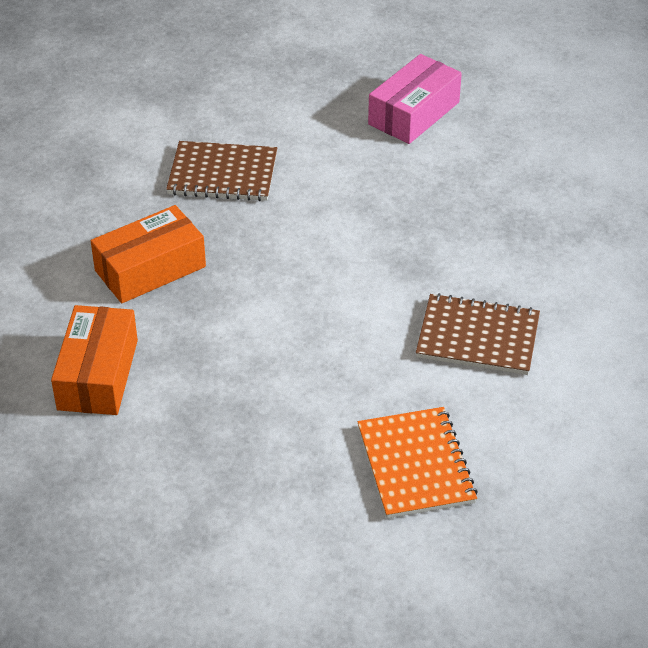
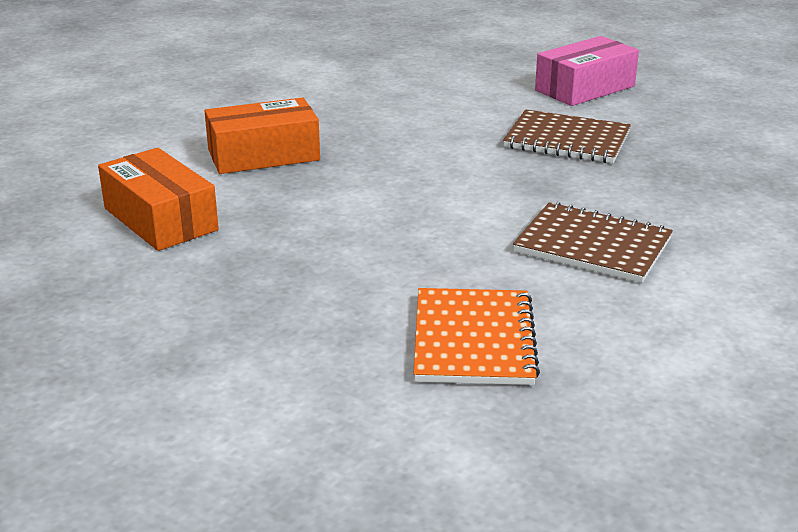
camera: 15 degrees right, 15 degrees down
(98, 374) = (160, 219): orange box -> orange box turned 60 degrees counterclockwise
(222, 174) = (373, 105): brown notebook -> brown notebook (567, 140)

